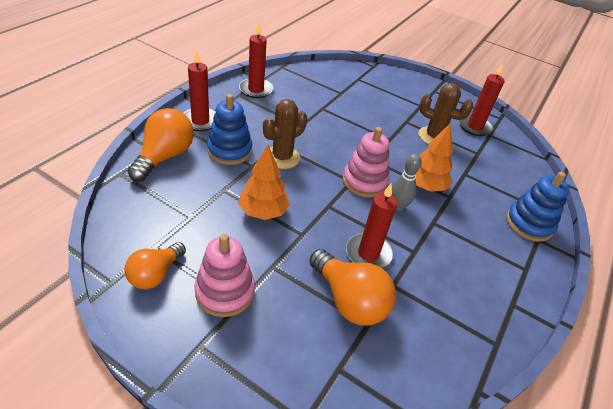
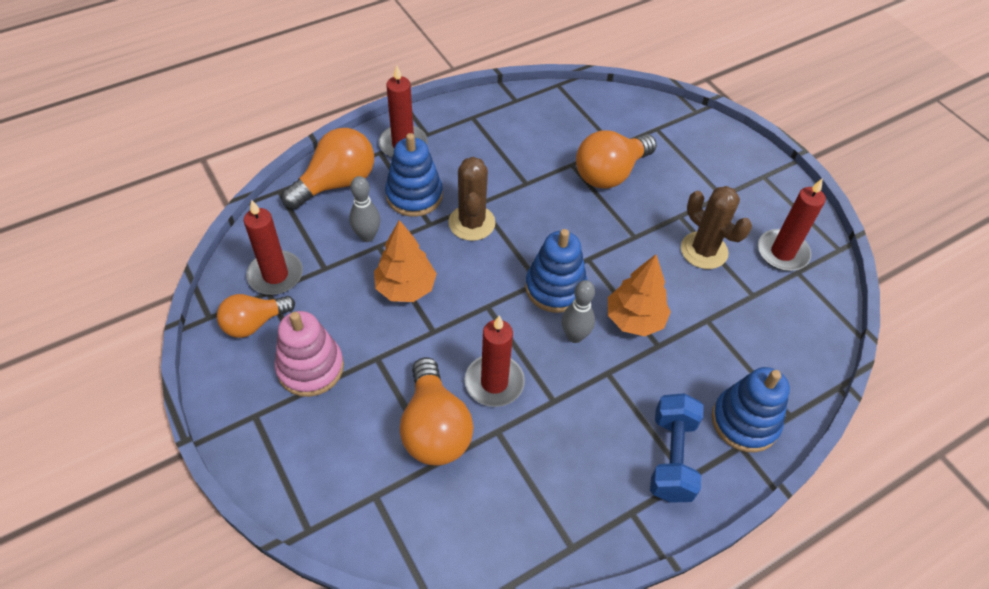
camera: 30 degrees right, 10 degrees up
(211, 185) = (367, 236): none -> grey bowling pin
(256, 90) = (499, 114): red candle -> red candle (275, 275)
(282, 157) = (471, 223): brown cactus -> brown cactus turned 75 degrees counterclockwise
(349, 108) = (610, 173): none -> orange light bulb
(364, 181) = (555, 288): pink stacking toy -> blue stacking toy
(508, 260) = (671, 457): none -> blue dumbbell

